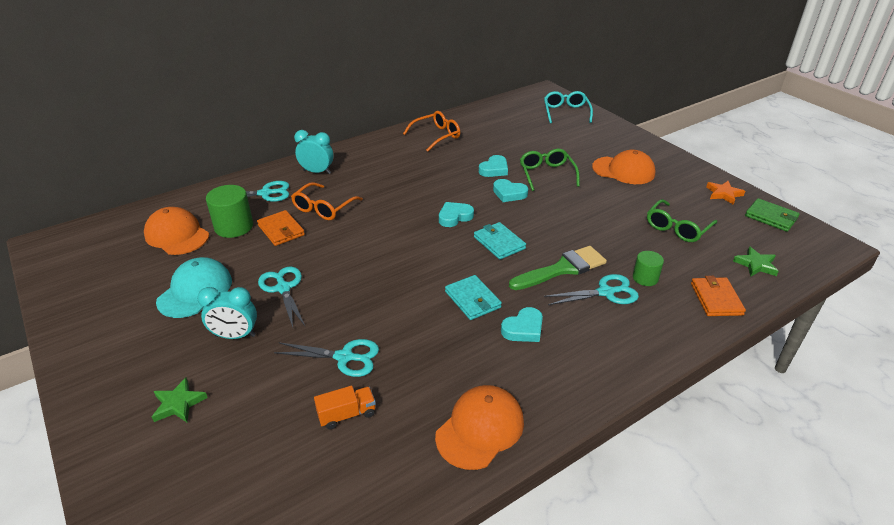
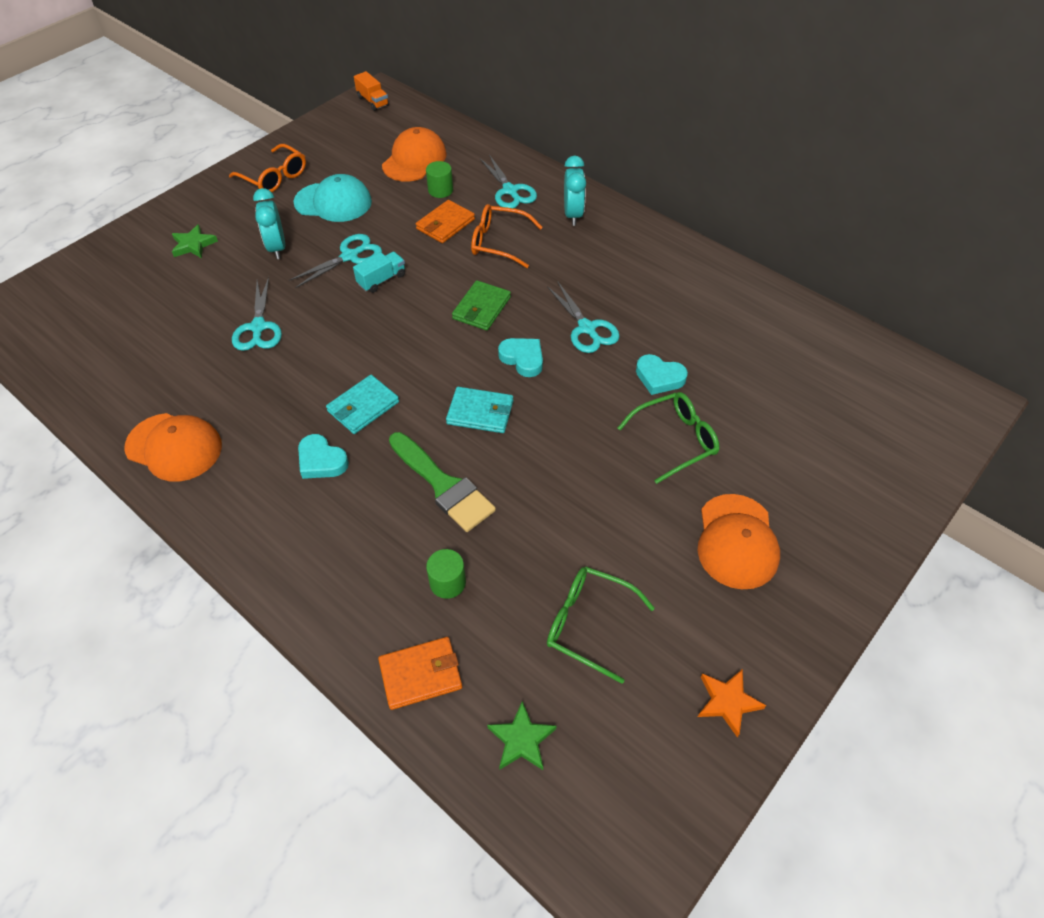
camera: 75 degrees right, 15 degrees up
(234, 227) = (440, 190): green cylinder -> green cylinder, size x0.60
(327, 273) = (381, 280): none -> turquoise truck
(347, 414) = (187, 348): orange truck -> orange truck (373, 101)
(436, 136) = (722, 298): orange glasses -> orange glasses (274, 177)
(499, 243) = (480, 412): turquoise wallet -> turquoise wallet turned 60 degrees clockwise
(509, 193) = (602, 404): turquoise heart -> none
(566, 112) = (904, 441): turquoise glasses -> none
(606, 292) = (406, 538): turquoise scissors -> turquoise scissors (587, 329)
(771, 217) = (679, 781): green wallet -> green wallet (481, 308)

